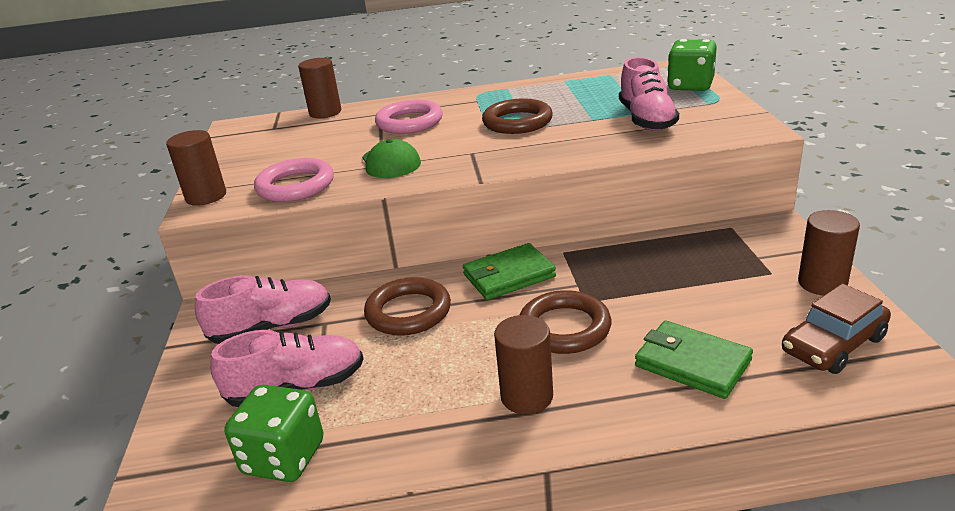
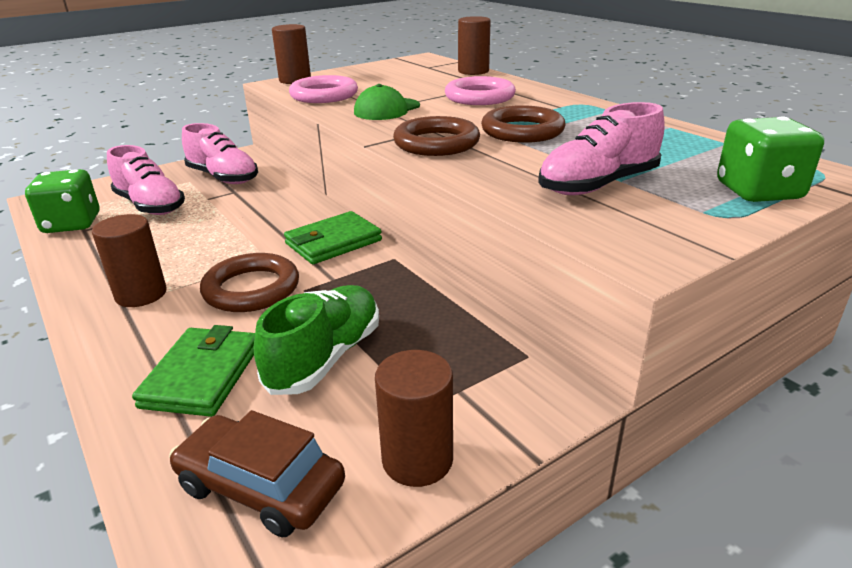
camera: 60 degrees right, 0 degrees up
(408, 312) = (257, 216): brown ring -> brown ring (436, 143)
(509, 276) = (333, 242): green wallet -> green wallet turned 75 degrees counterclockwise
(695, 302) = (325, 357): none -> green shoe

